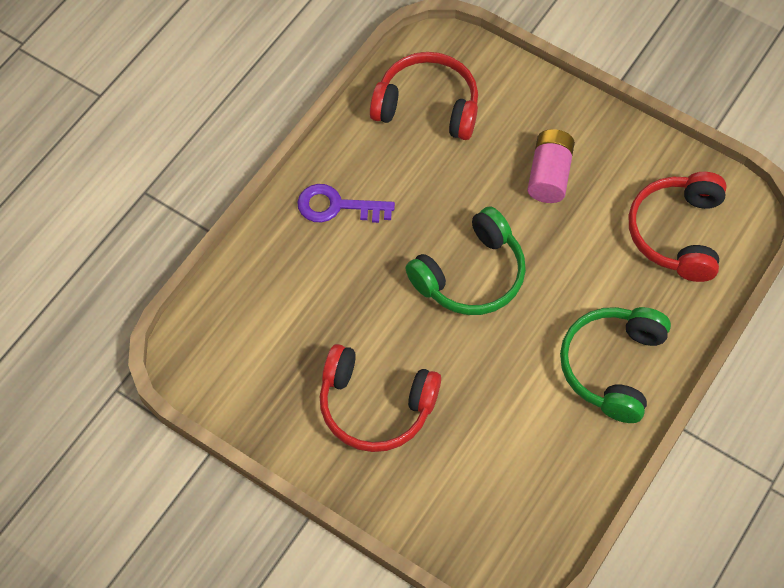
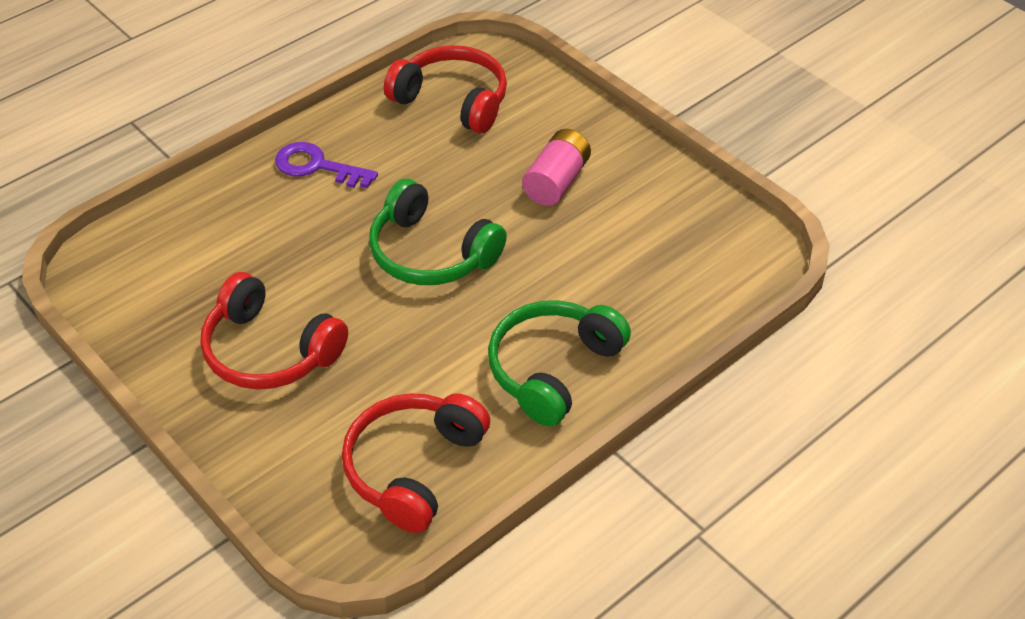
camera: 15 degrees right, 15 degrees down
(471, 275) = (431, 253): green headphones -> green headphones turned 60 degrees clockwise
(677, 233) = (679, 259): red headphones -> red headphones (413, 468)

